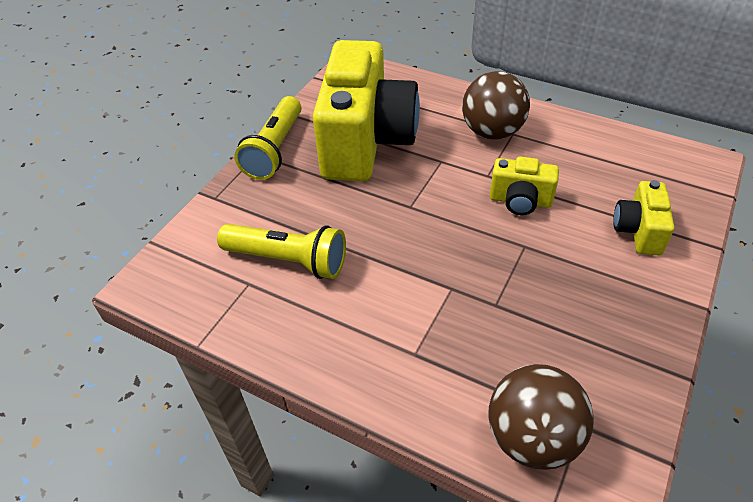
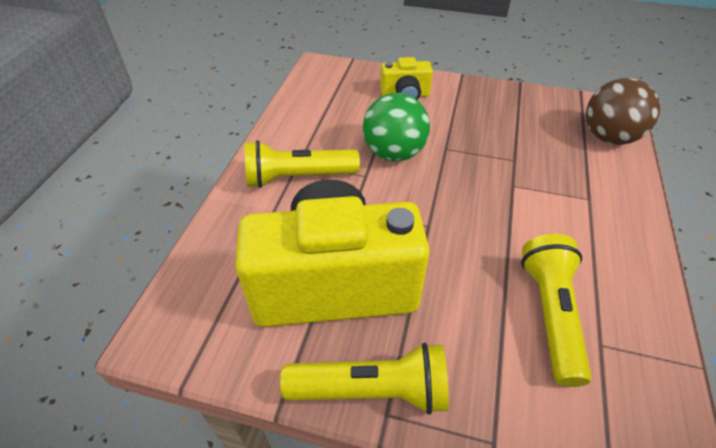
camera: 105 degrees left, 0 degrees up
(492, 132) = (298, 177): brown ball -> yellow flashlight
(520, 201) = (394, 153): yellow camera -> green ball

